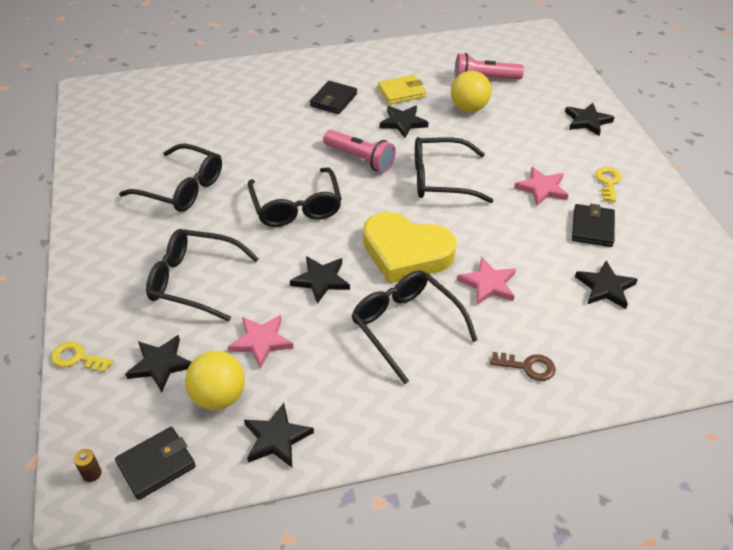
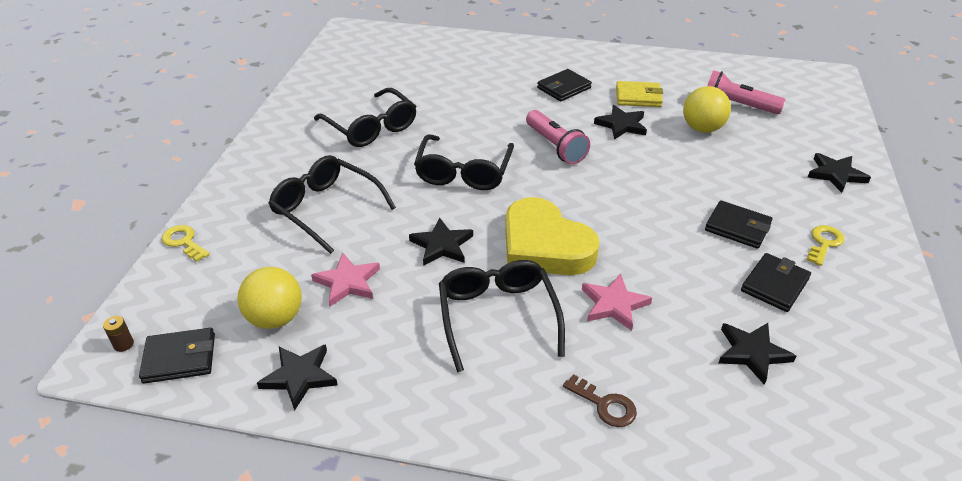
camera: 25 degrees right, 5 degrees down
(160, 364) = (246, 271): black star -> none
(441, 179) = (627, 187): black glasses -> none
(542, 188) = (737, 227): pink star -> black wallet

